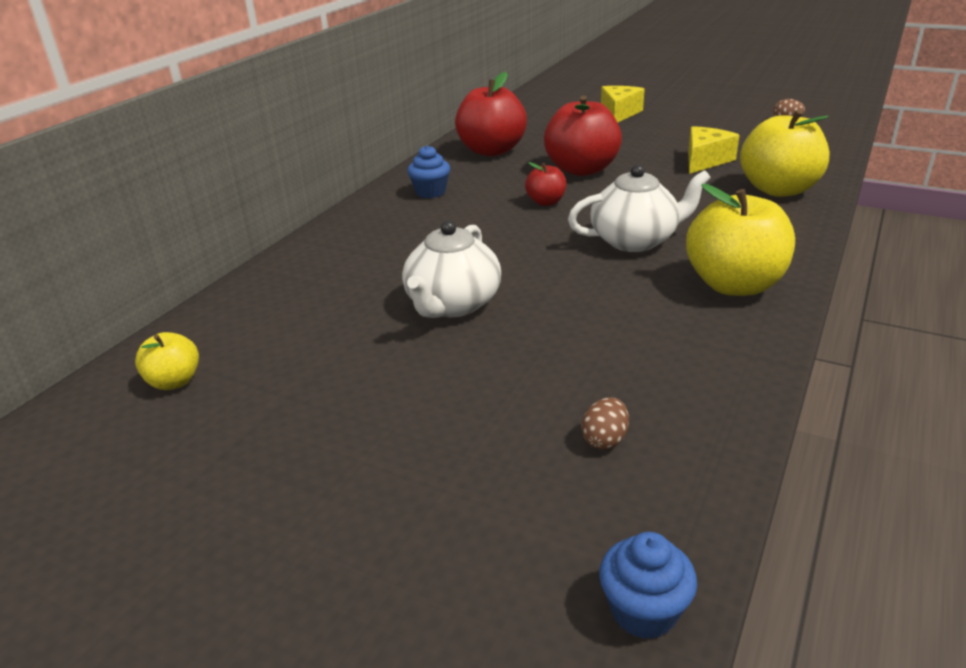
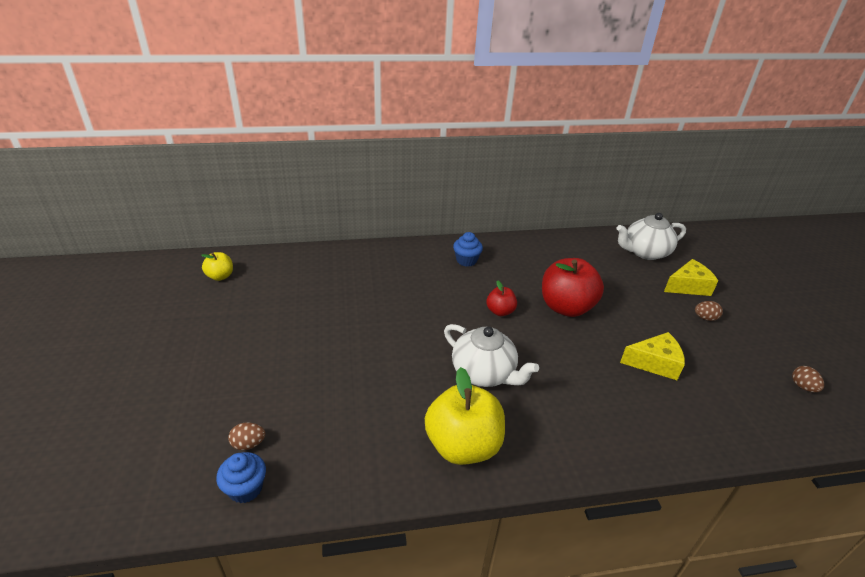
camera: 50 degrees right, 5 degrees up
(452, 304) = (344, 328): white teapot -> white teapot (645, 252)
(491, 151) = (550, 257): red apple -> none
(643, 611) = (120, 510): blue cupcake -> blue cupcake (245, 488)
(669, 122) = (705, 318): none -> brown egg
(778, 189) = (647, 424): yellow apple -> none

